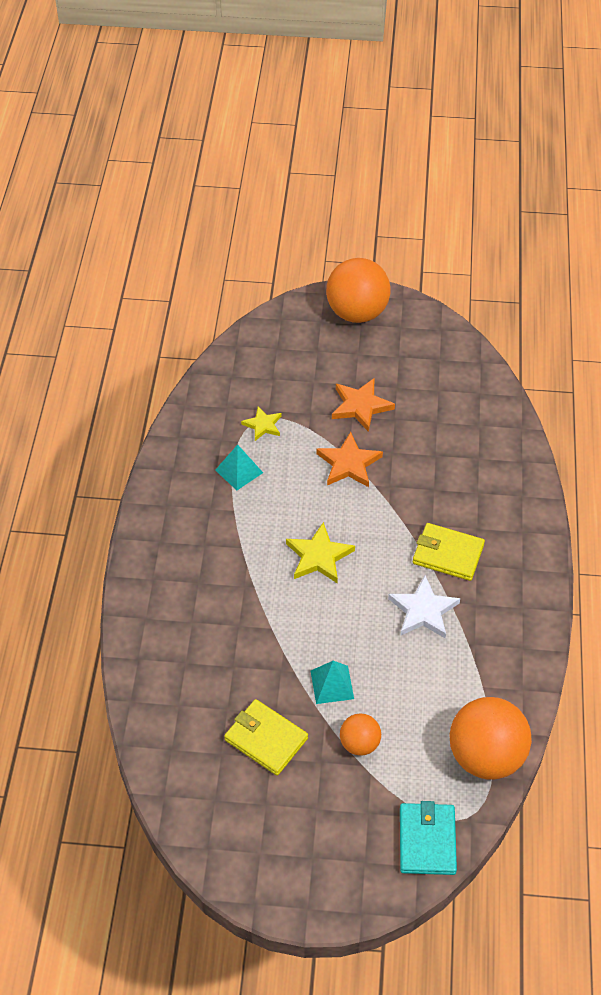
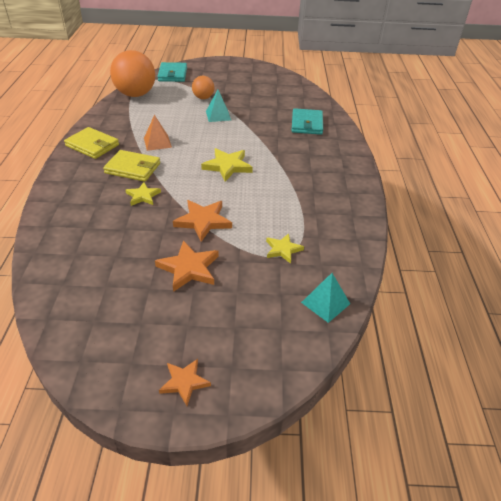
camera: 175 degrees right, 10 degrees down
(185, 658) = (307, 124): none -> turquoise wallet
(239, 471) = (297, 214): turquoise pyramid -> turquoise pyramid (325, 303)
(266, 739) = (254, 99): yellow wallet -> yellow wallet (92, 145)
(357, 313) = (184, 382): orange ball -> orange star
(423, 611) = (157, 142): white star -> orange pyramid
(424, 503) = (143, 196): none -> yellow star

